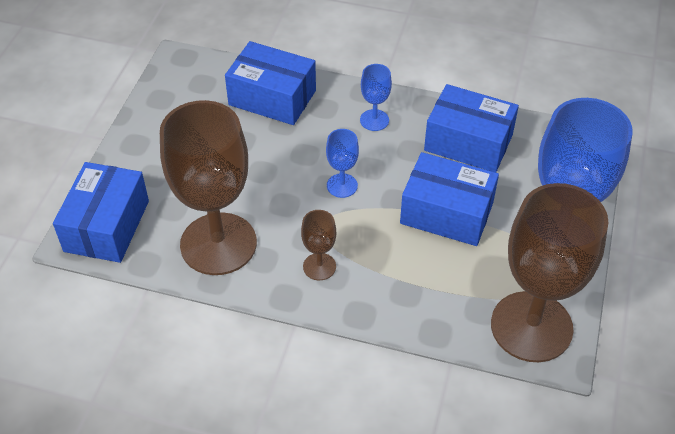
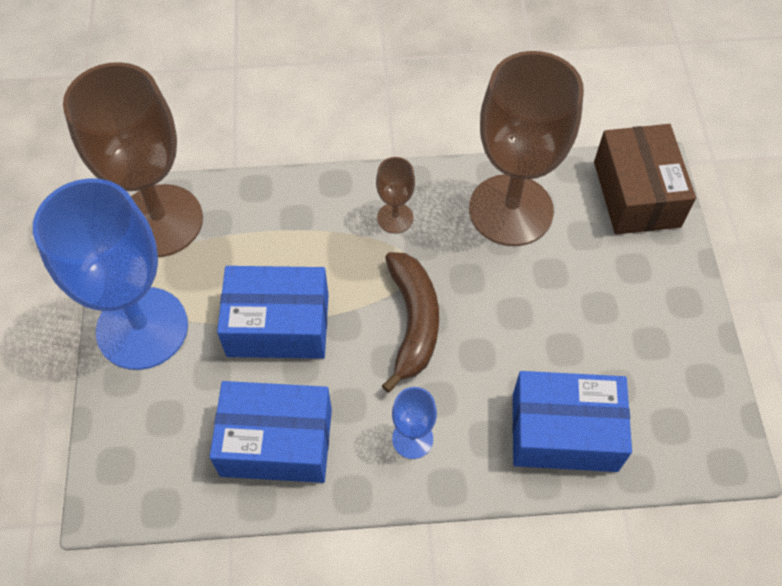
camera: 160 degrees right, 10 degrees up
(106, 226) = (636, 194): blue box -> brown box
(342, 185) = (412, 323): blue goblet -> brown banana

